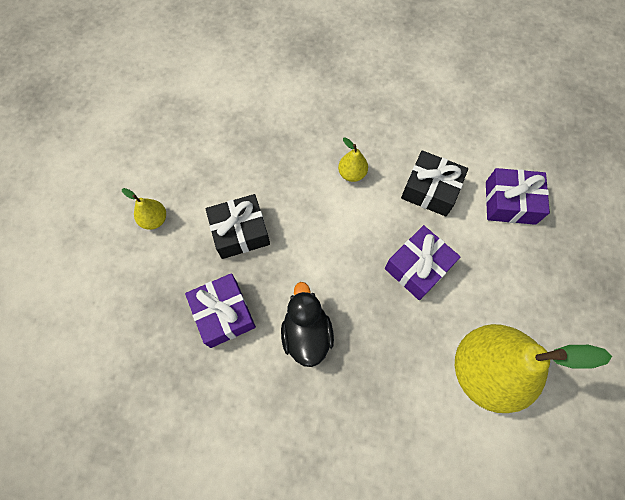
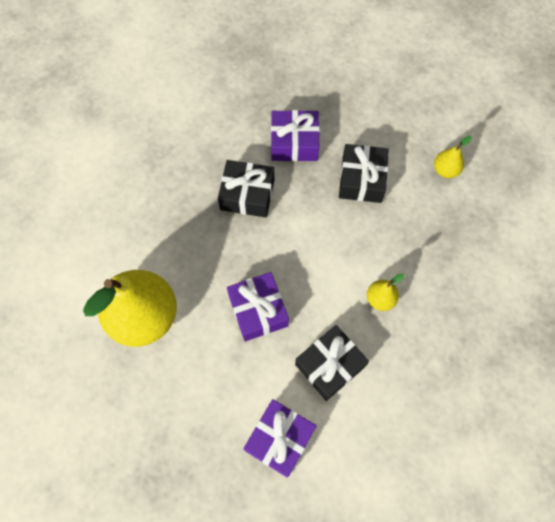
camera: 115 degrees right, 0 degrees up
(154, 220) = (403, 120): yellow pear -> yellow pear (445, 170)
(306, 334) = (247, 195): black duck -> black gift

